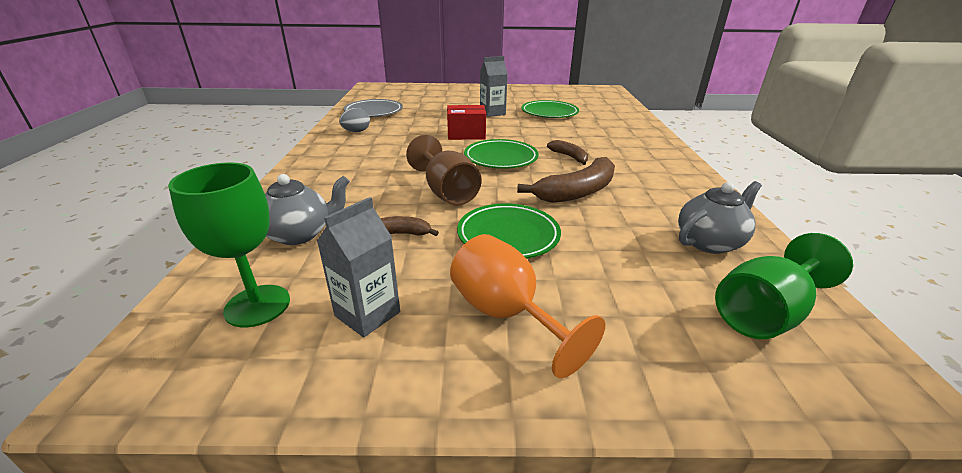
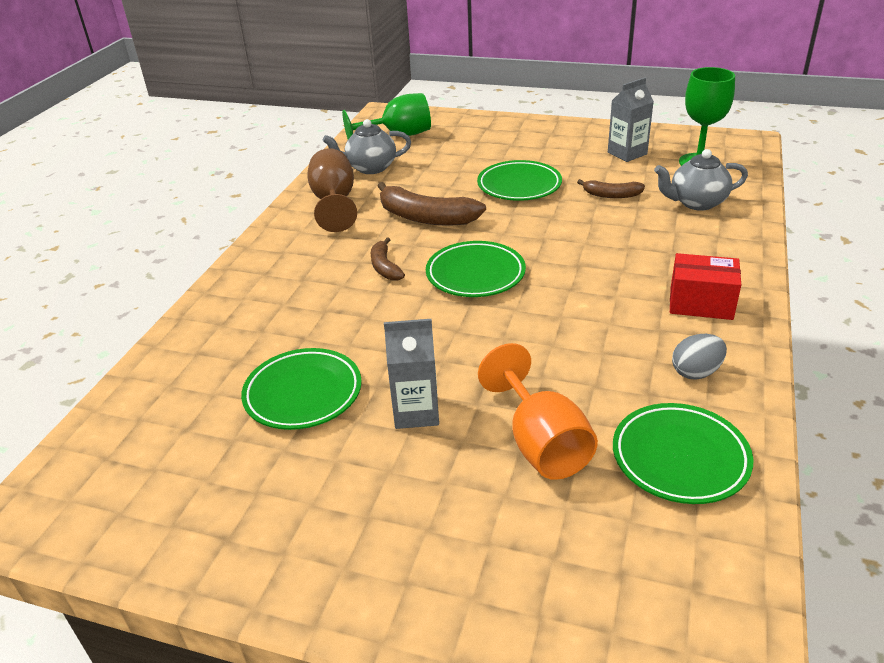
camera: 160 degrees left, 5 degrees up
(374, 112) = (680, 458): grey plate -> green plate
(447, 192) = (560, 231): brown goblet -> brown goblet (334, 203)
(466, 134) = (501, 337): red box -> red box (701, 303)
(506, 315) = (544, 146): orange goblet -> orange goblet (541, 443)
(577, 192) = (426, 217): brown banana -> brown banana turned 135 degrees counterclockwise

